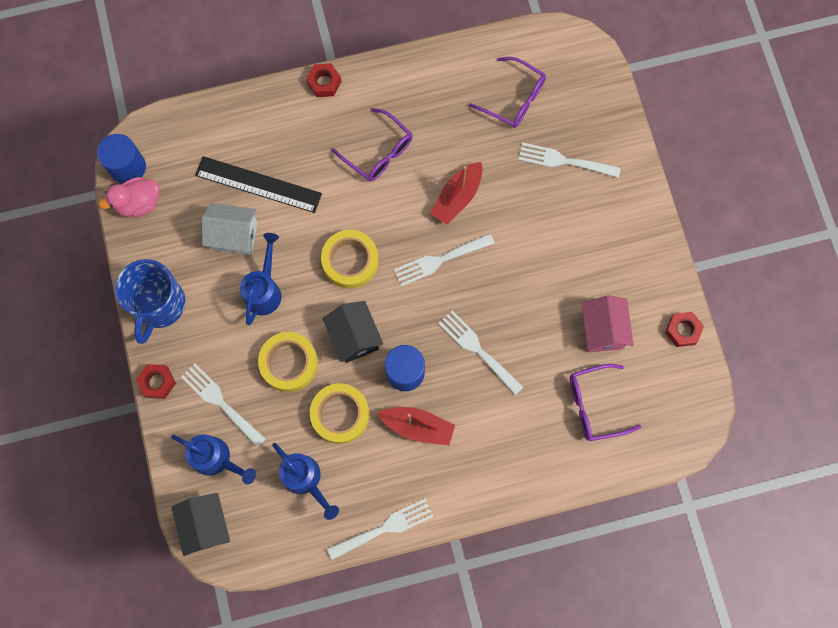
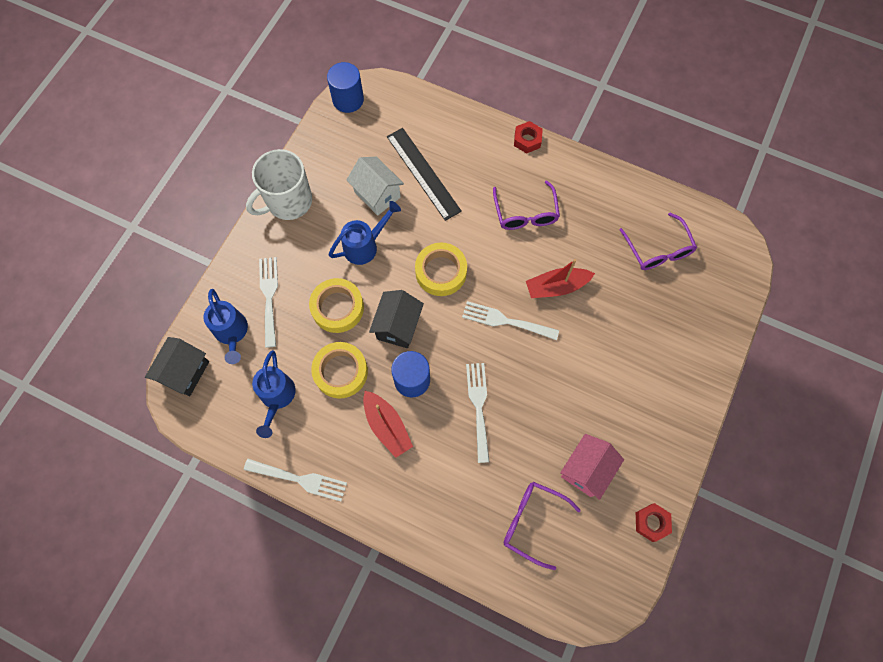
camera: 40 degrees right, 5 degrees down
(138, 203) = (334, 127): pink duck -> none
(157, 382) = (241, 250): red nut -> none
(159, 305) = (288, 202): blue mug -> white mug
(564, 161) = (660, 322): white fork -> none

